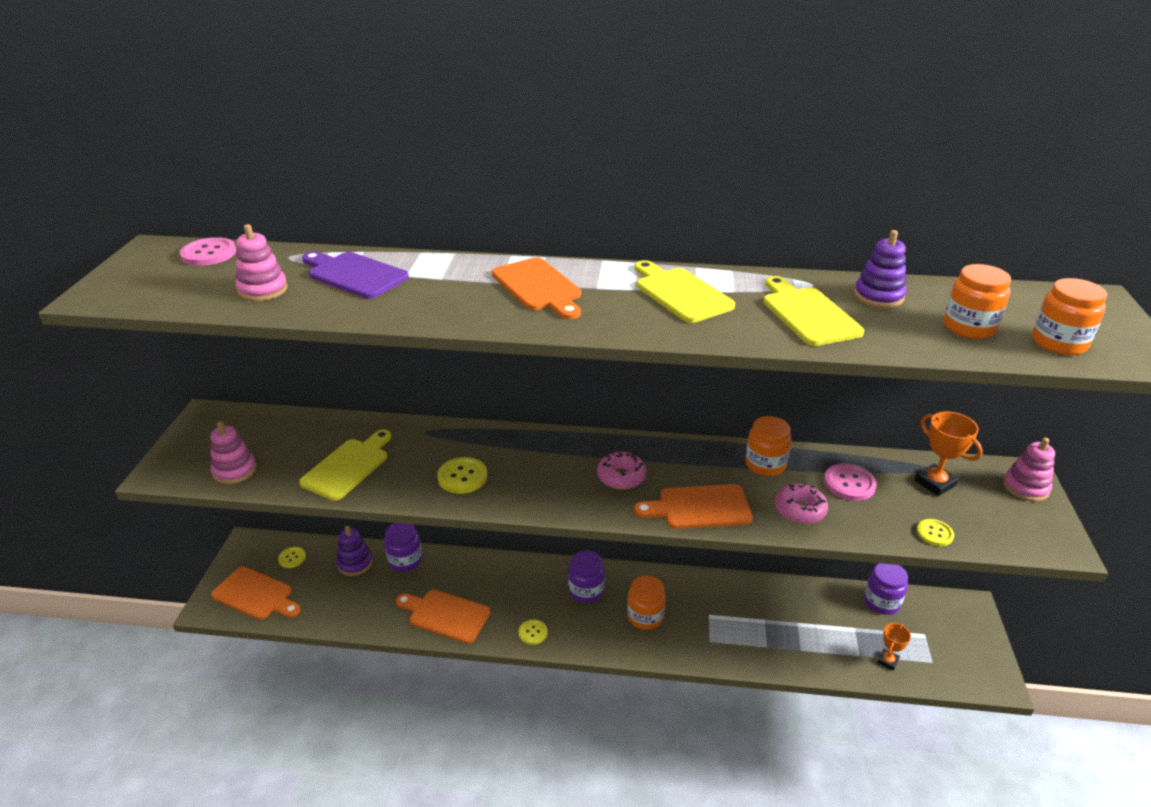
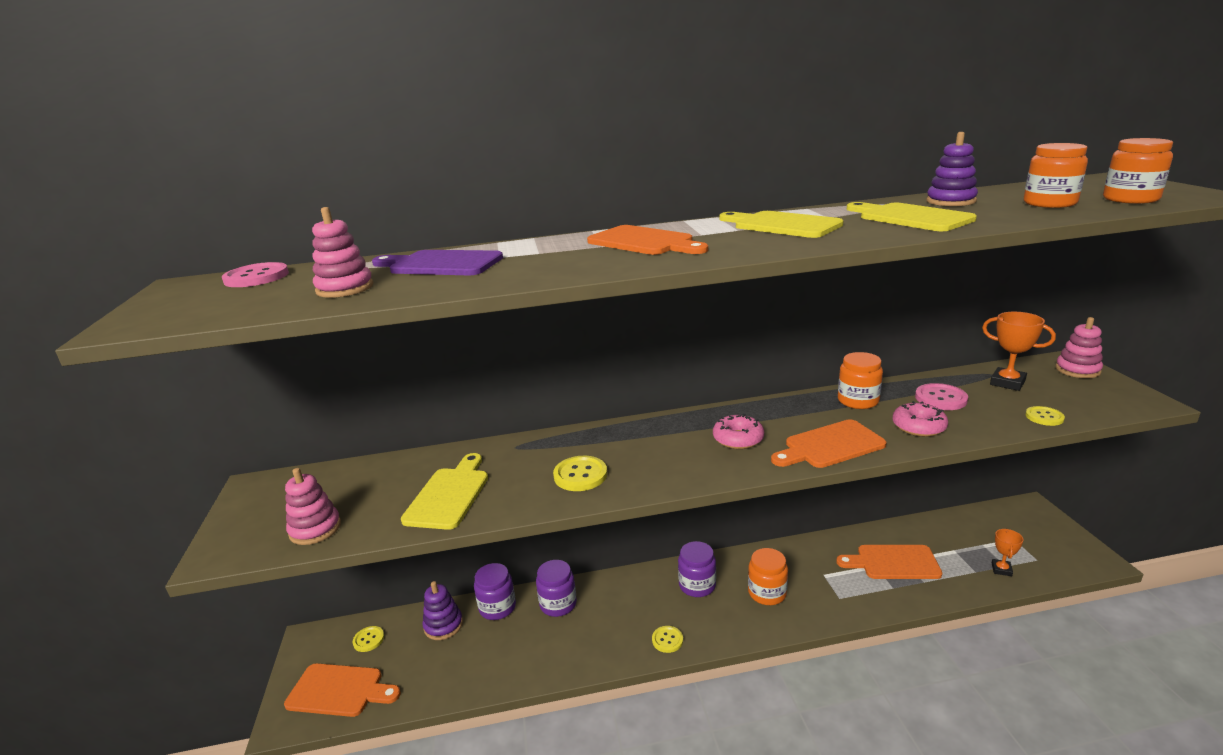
camera: 15 degrees left, 10 degrees down
(445, 615) = (567, 649): orange cutting board -> orange cutting board (893, 562)
(881, 602) = (960, 522): purple jar -> purple jar (558, 604)

